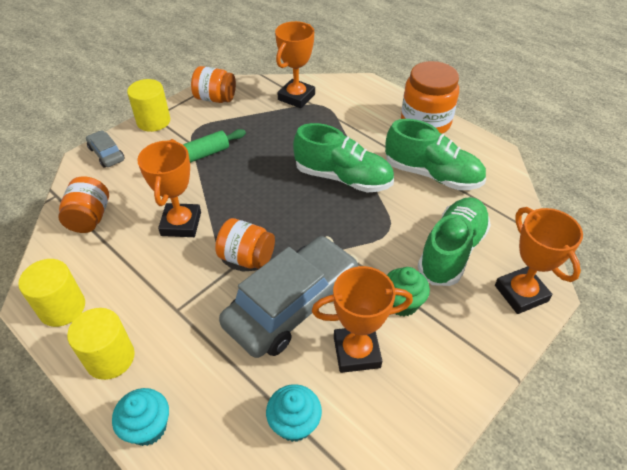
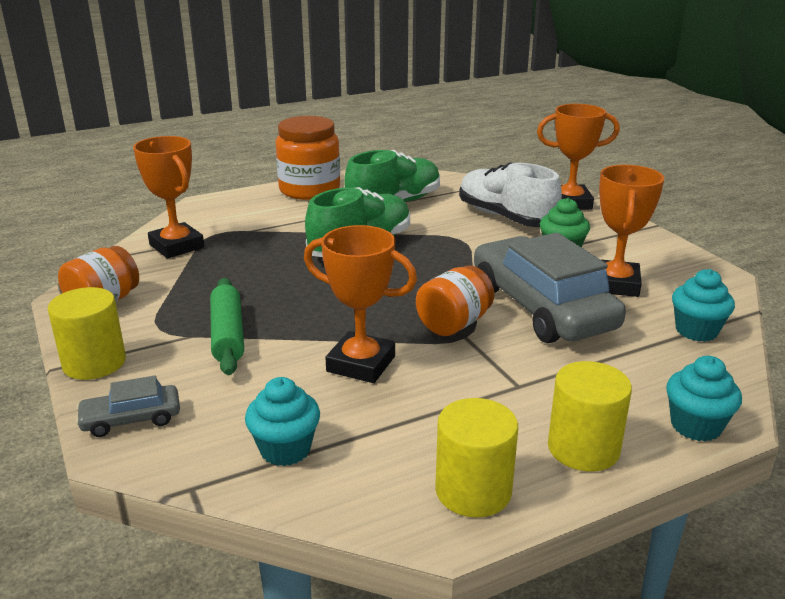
camera: 70 degrees left, 20 degrees down
(90, 218) = (285, 449): orange jar -> turquoise cupcake
(451, 251) = (505, 217): green shoe -> white shoe

